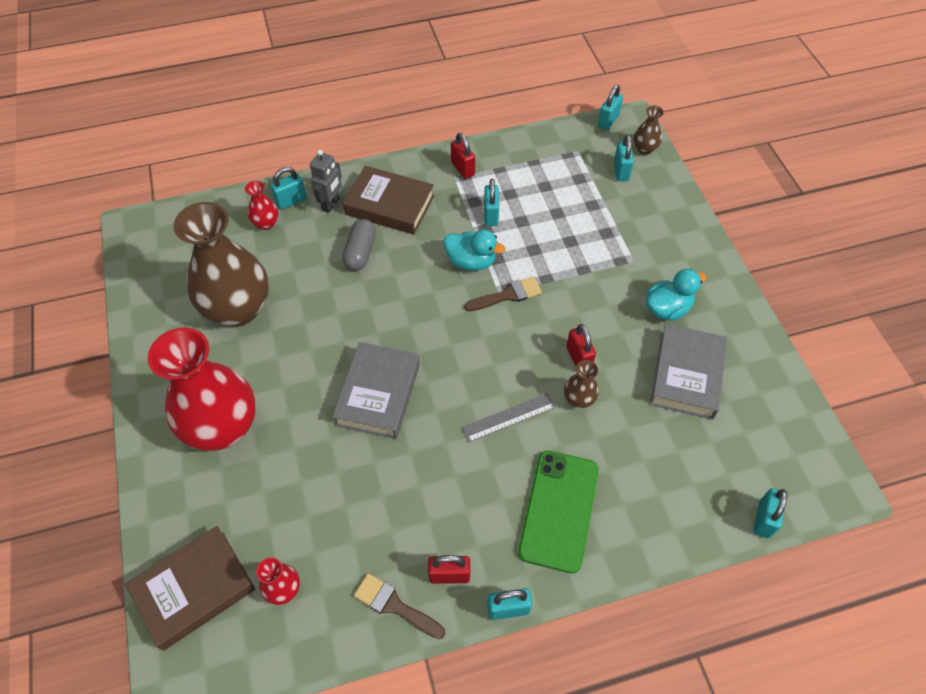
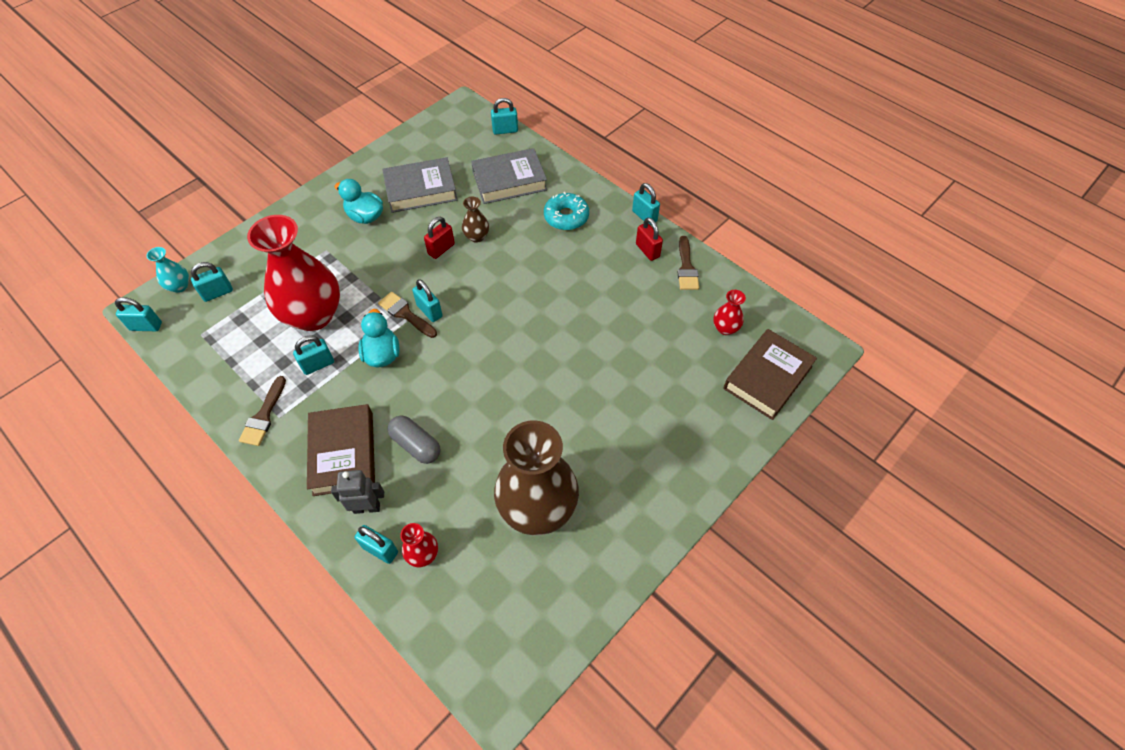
camera: 120 degrees left, 0 degrees up
(194, 589) = (767, 377): brown book -> brown book turned 75 degrees counterclockwise
(223, 427) = (650, 441): red vase -> red vase (313, 315)
(360, 252) = (416, 445): grey capsule -> grey capsule turned 60 degrees clockwise
(378, 394) = (550, 353): grey book -> grey book (509, 181)
(462, 169) = (264, 415): red padlock -> brown brush
(499, 315) = (429, 311): none -> turquoise padlock
(508, 417) = (517, 268): grey ruler -> none
(559, 510) = (566, 217): green phone -> turquoise donut
(644, 149) = (179, 286): brown vase -> turquoise vase

